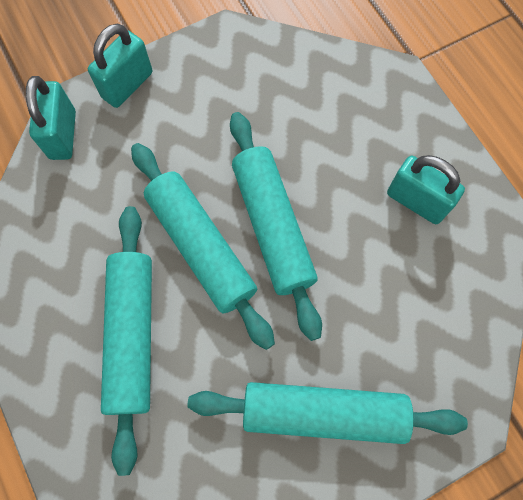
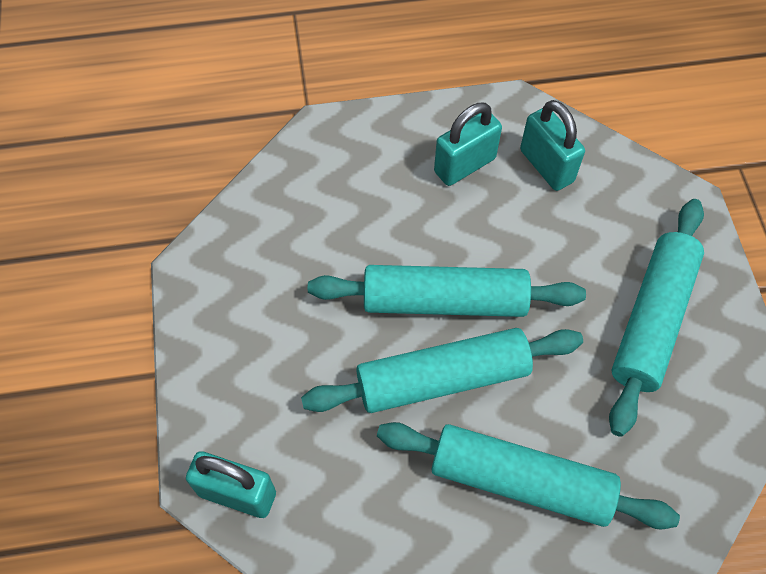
camera: 70 degrees left, 10 degrees down
(127, 85) = (203, 398): turquoise padlock -> turquoise padlock (546, 166)

